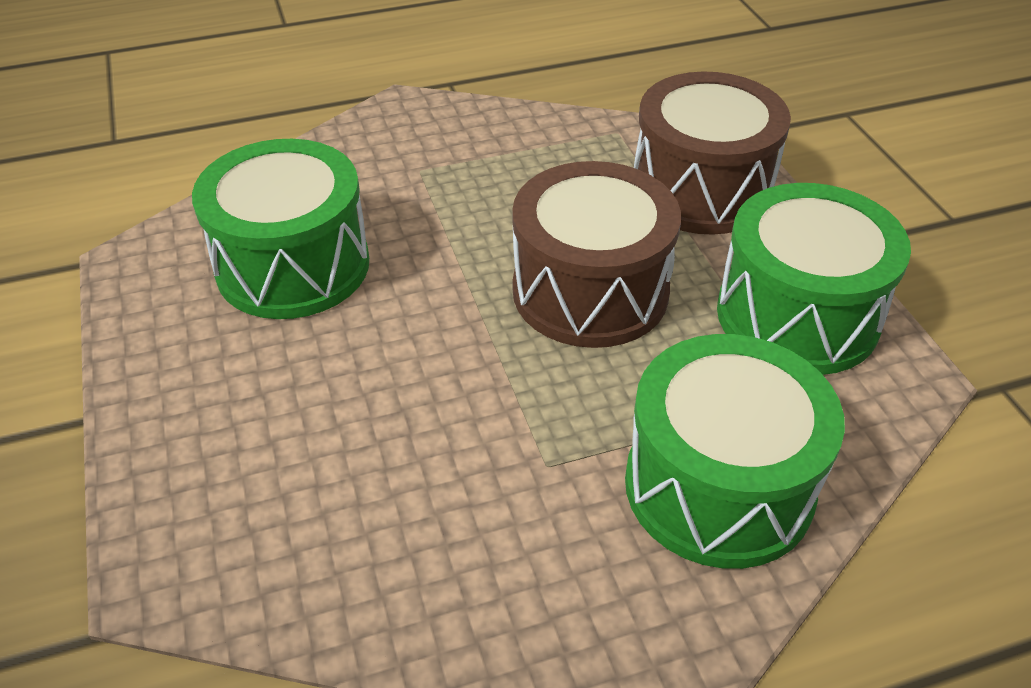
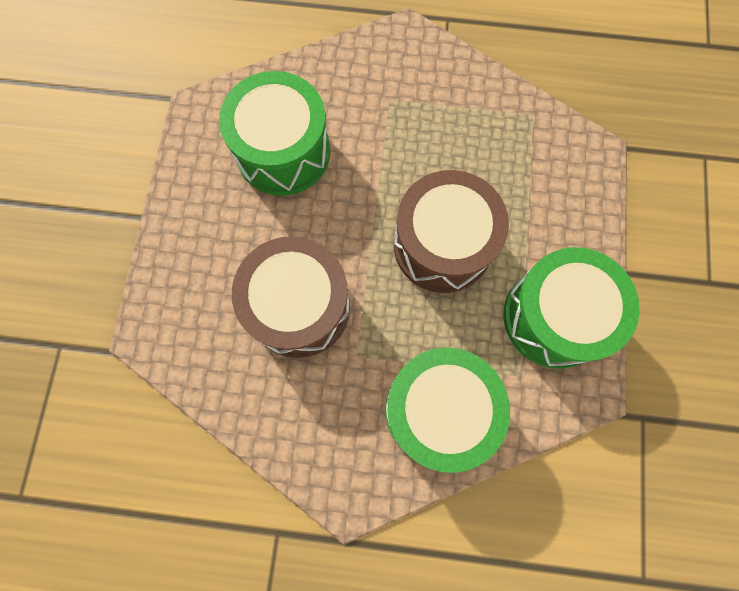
camera: 25 degrees right, 30 degrees up
(701, 189) = (558, 190): brown drum -> brown drum (299, 307)

